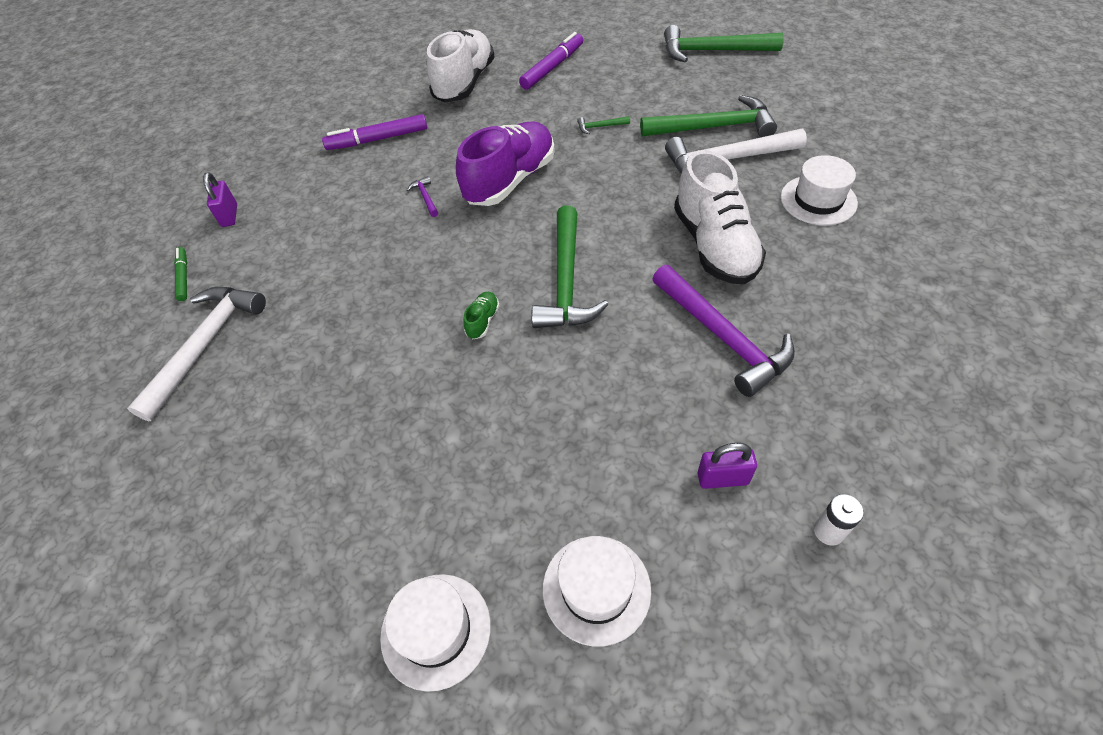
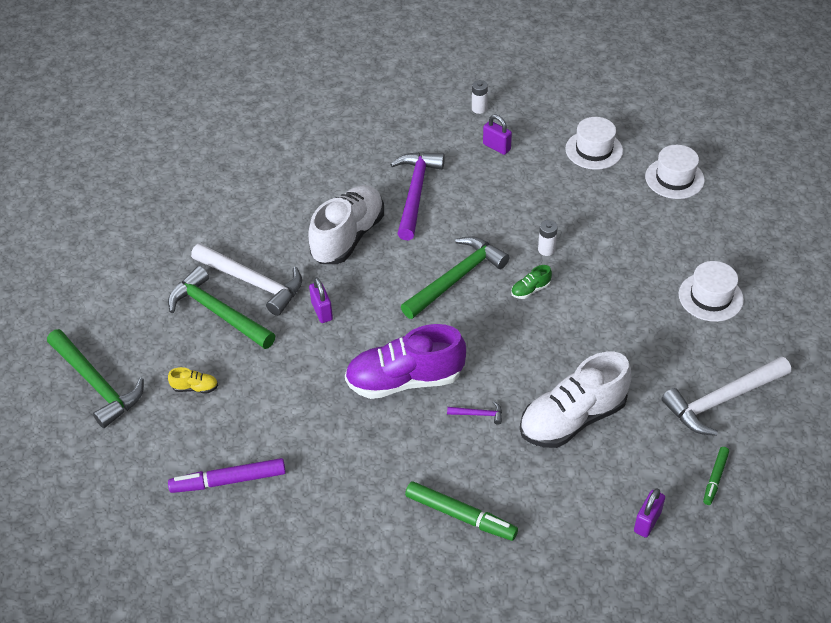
camera: 140 degrees left, 5 degrees down
(378, 139) = (460, 515): purple marker -> green marker
(425, 197) = (479, 414): purple hammer -> purple hammer turned 105 degrees counterclockwise
(464, 83) = (319, 529): white shoe -> white shoe (572, 419)
(509, 377) = (546, 249): none -> white battery
(600, 127) = (285, 378): green hammer -> none
(641, 179) = (322, 311): none -> purple padlock
(650, 86) = (195, 387): none -> yellow shoe
(818, 200) = (252, 218): white hat -> white hat (710, 297)

